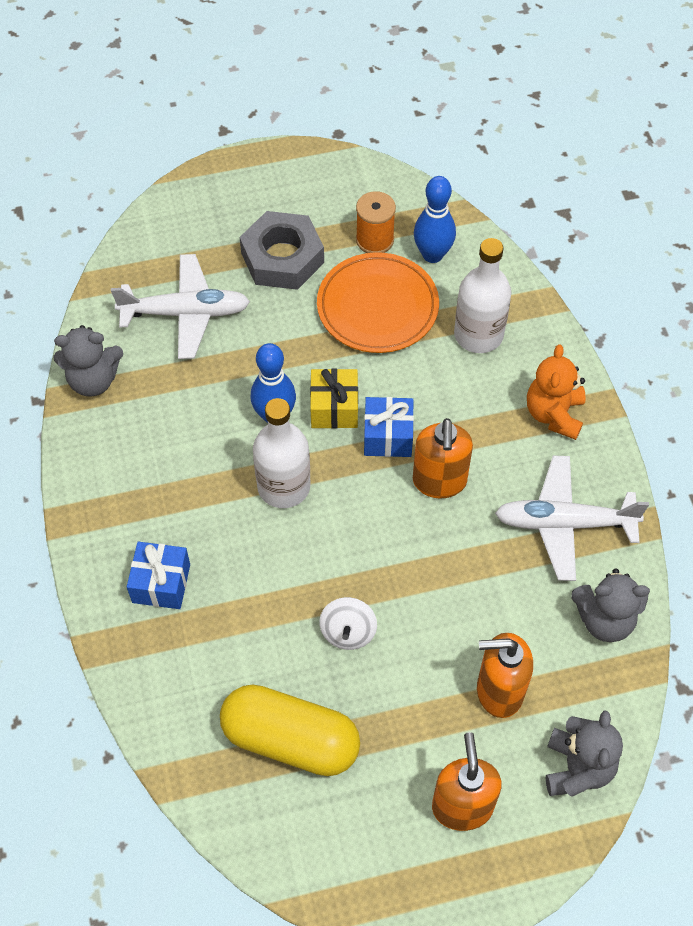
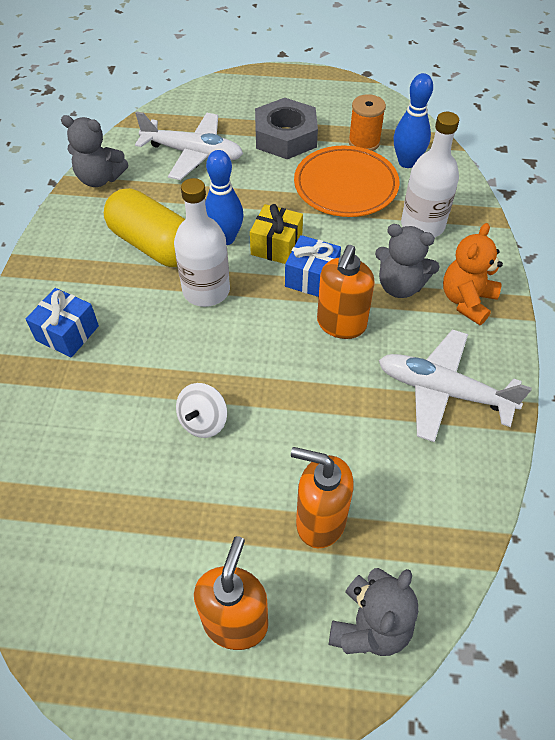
camera: 20 degrees right, 5 degrees down
(290, 739) = (105, 498): yellow capsule -> yellow capsule (154, 245)
(604, 619) = (451, 488): grey teddy bear -> grey teddy bear (400, 286)

